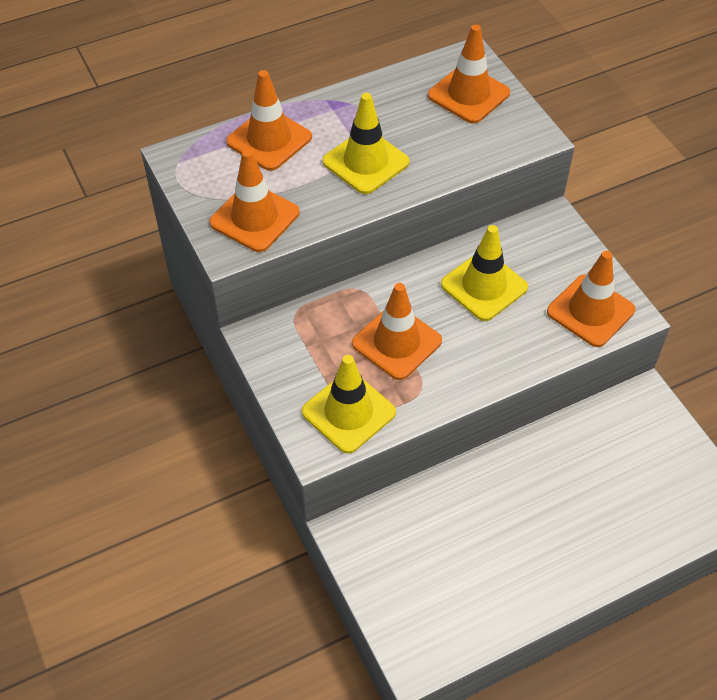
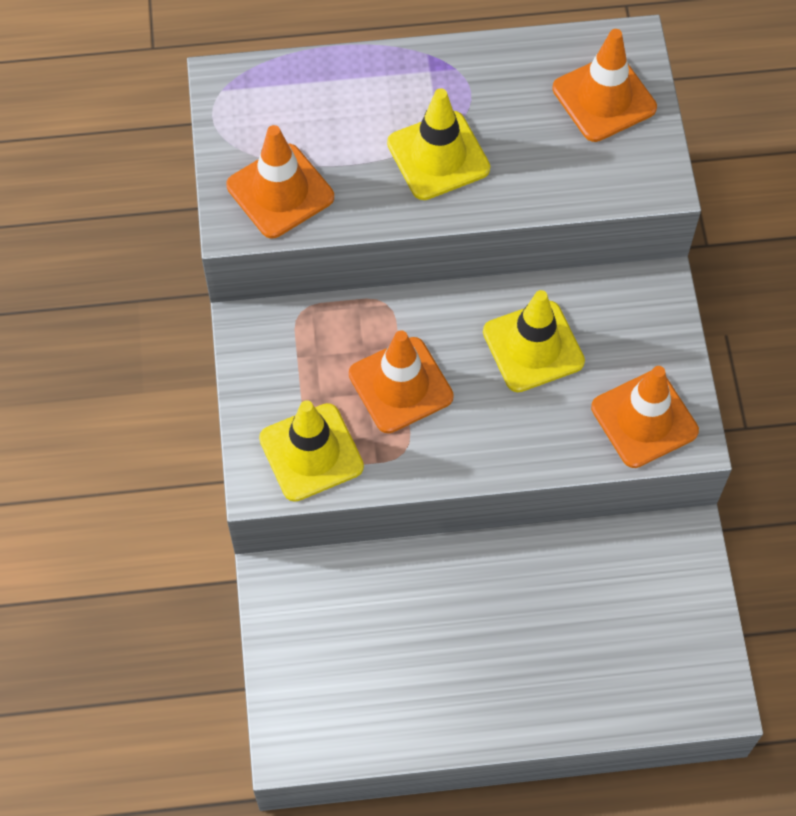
camera: 20 degrees right, 10 degrees up
(269, 139) = (338, 90): orange traffic cone -> none

